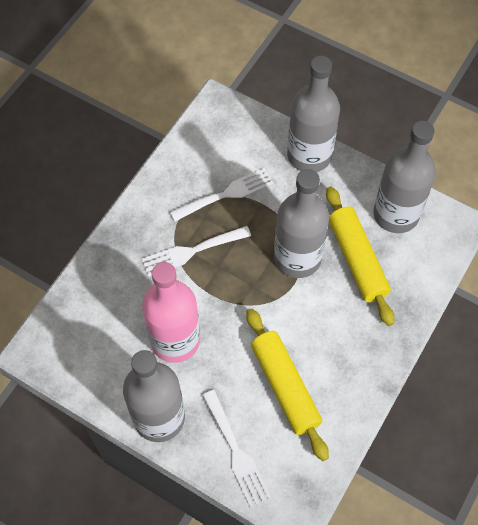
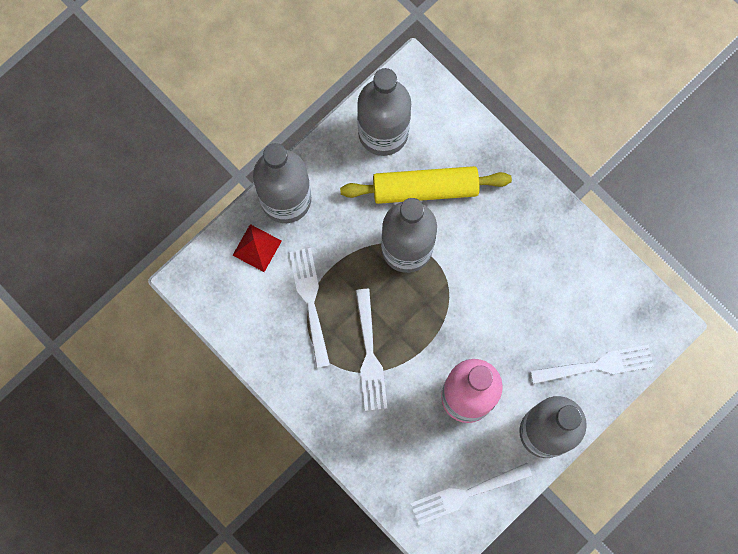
camera: 75 degrees left, 15 degrees up
(85, 360) = (465, 494): none -> white fork
(260, 144) = (257, 248): none -> red pyramid
(285, 386) = (543, 301): yellow rolling pin -> none

